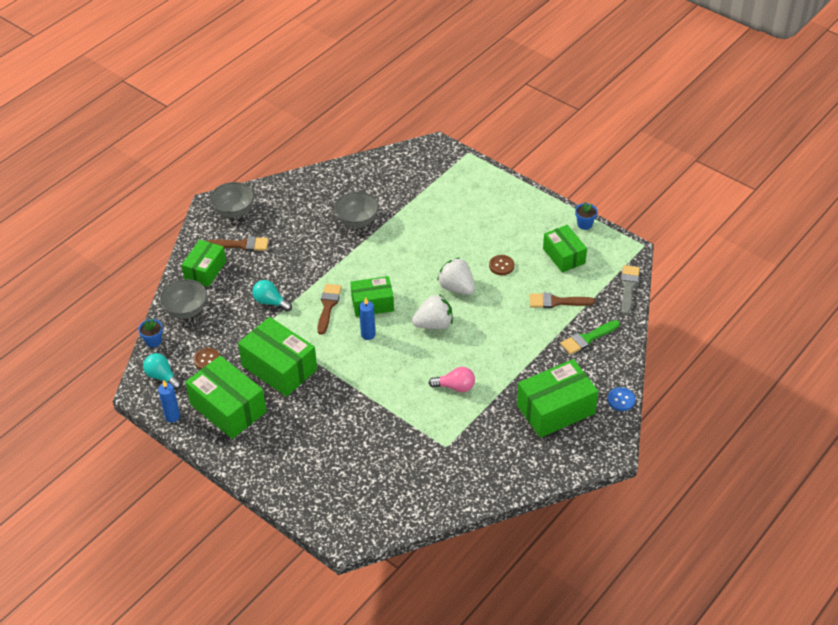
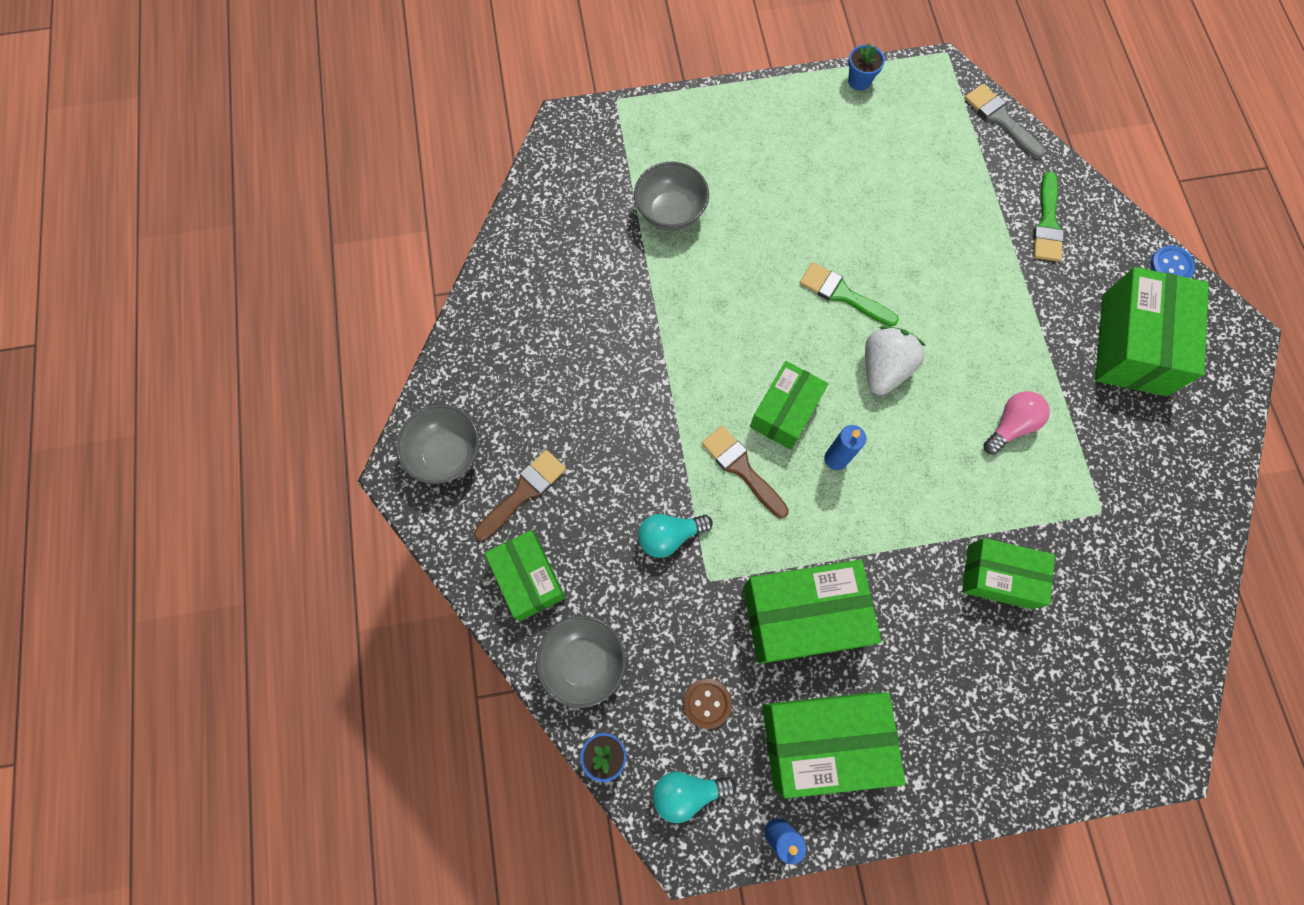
camera: 50 degrees left, 25 degrees up
(357, 221) = (616, 315): grey bowl -> grey bowl (670, 212)
(456, 287) = (842, 294): white strawberry -> green brush
(501, 266) = (849, 218): brown button -> none
(556, 302) = (960, 208): brown brush -> none
(564, 256) = (891, 142): green box -> green box (999, 576)

